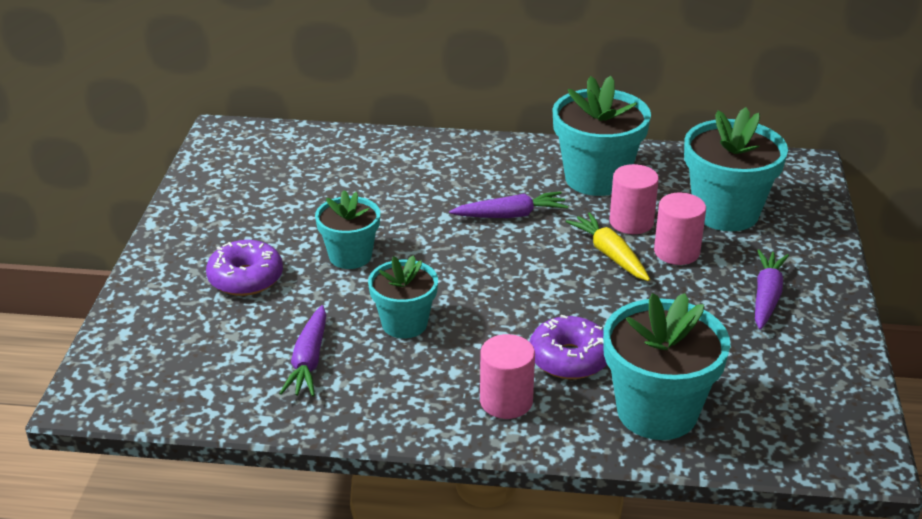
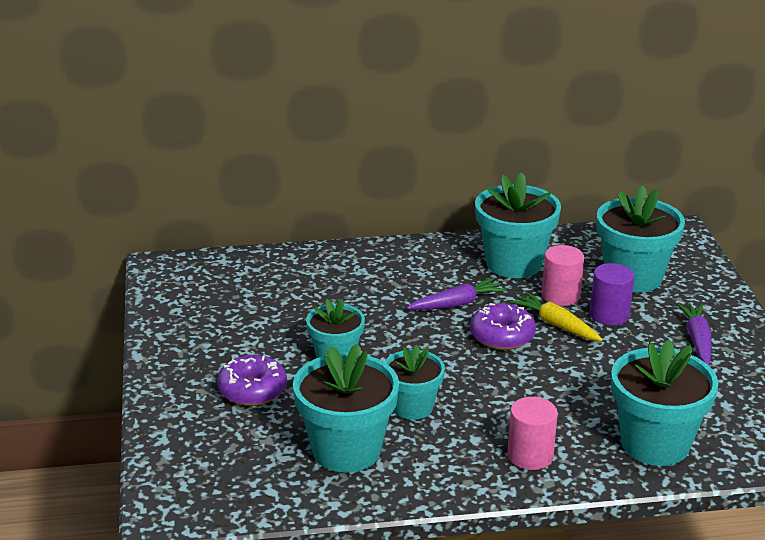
camera: 15 degrees left, 5 degrees down
(309, 361) = (346, 450): purple carrot -> turquoise flower pot
(569, 359) = (564, 414): purple donut -> purple donut (502, 336)
(676, 252) = (609, 315): pink cylinder -> purple cylinder

